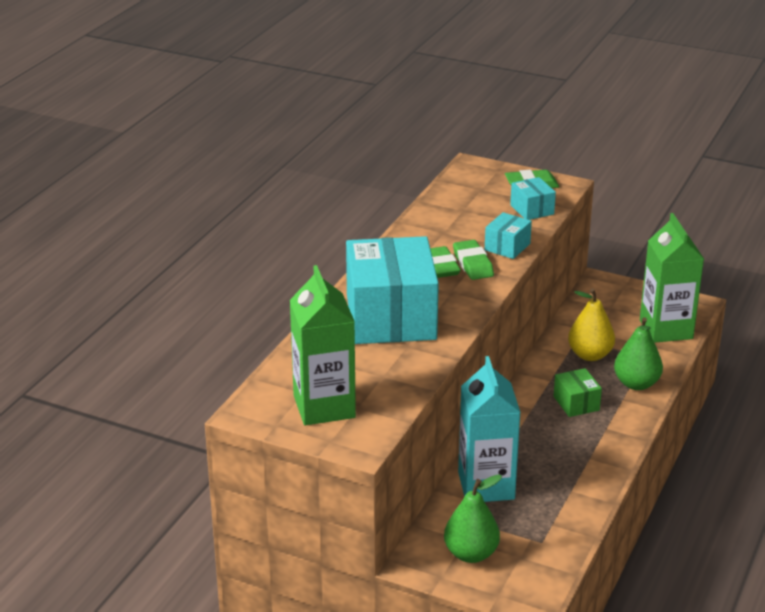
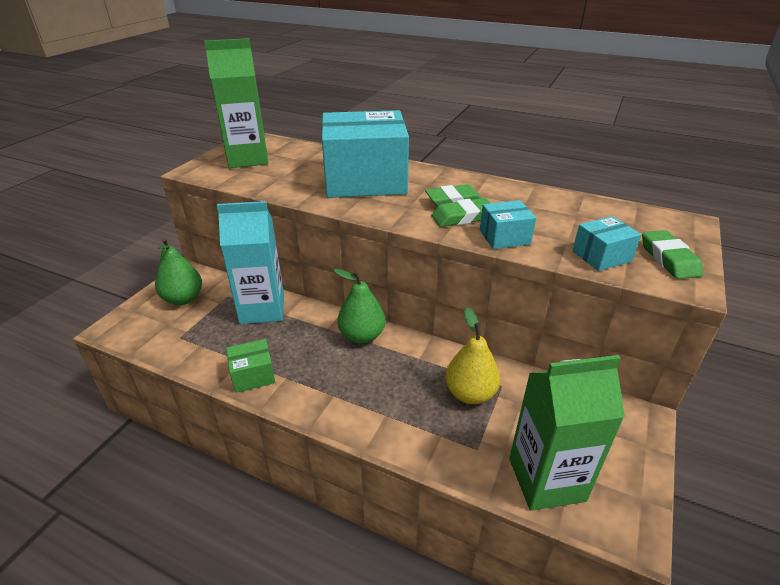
camera: 90 degrees right, 5 degrees up
(507, 247) = (504, 237): turquoise box -> turquoise box turned 45 degrees counterclockwise
(576, 403) = (377, 374): green box -> green box (253, 375)
(636, 384) = (415, 431): green pear -> green pear (362, 336)

